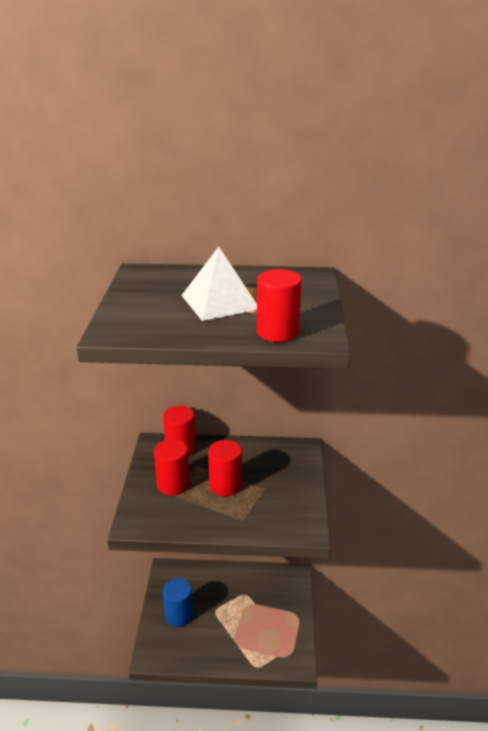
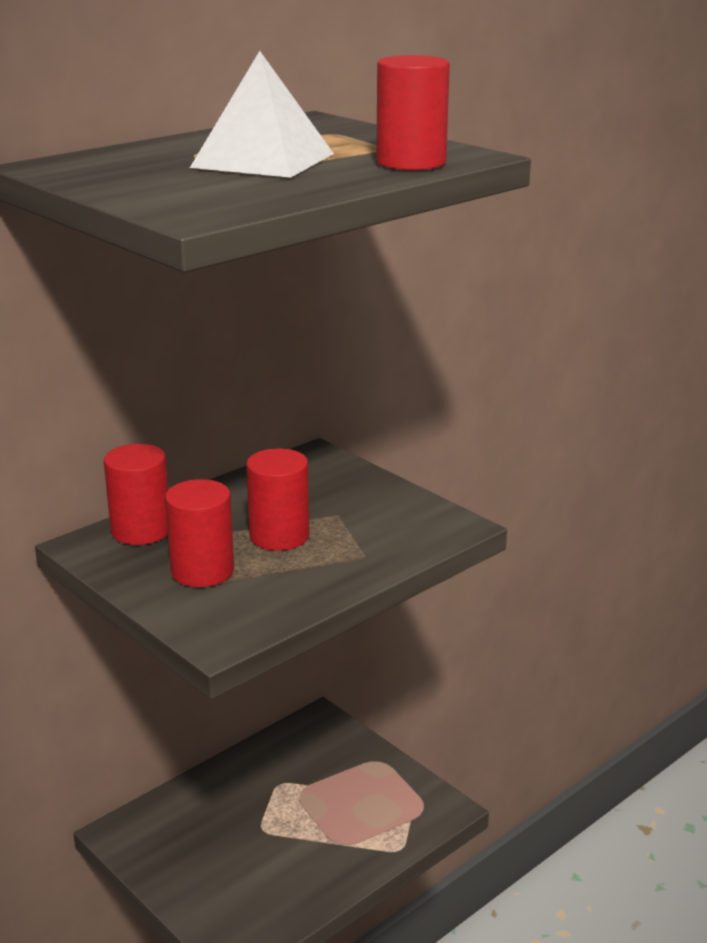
camera: 45 degrees left, 5 degrees down
(179, 615) = (215, 870): blue cylinder -> none

